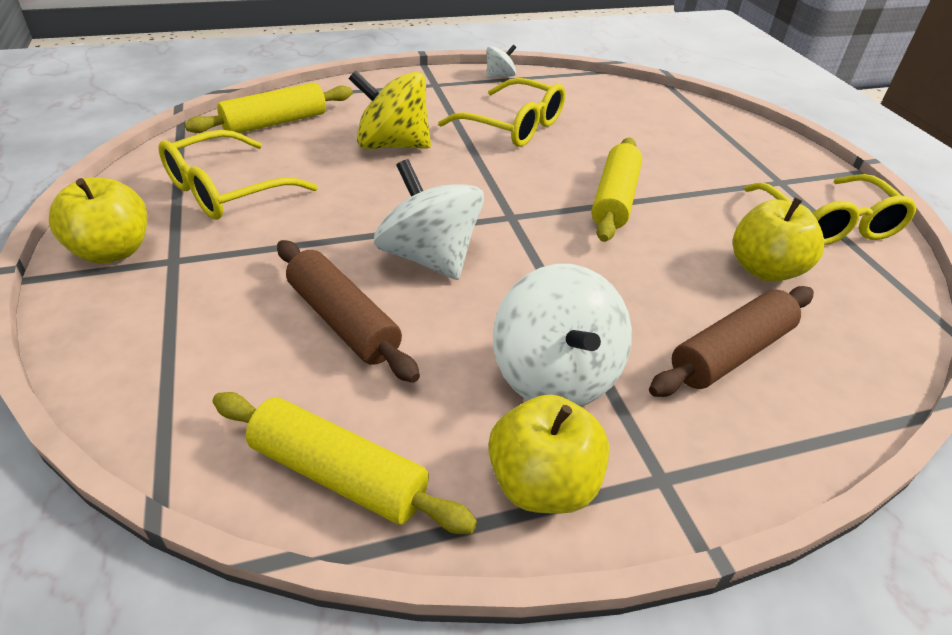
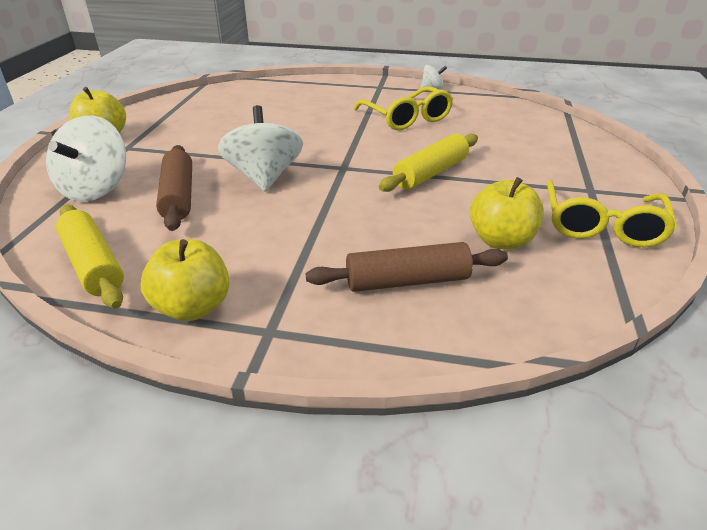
camera: 30 degrees right, 5 degrees down
(226, 190) = (189, 121): yellow glasses -> none
(275, 123) = (254, 92): yellow rolling pin -> none
(392, 145) = (311, 115): yellow spinning top -> none
(555, 375) = (268, 257): white spinning top -> white spinning top (96, 188)

